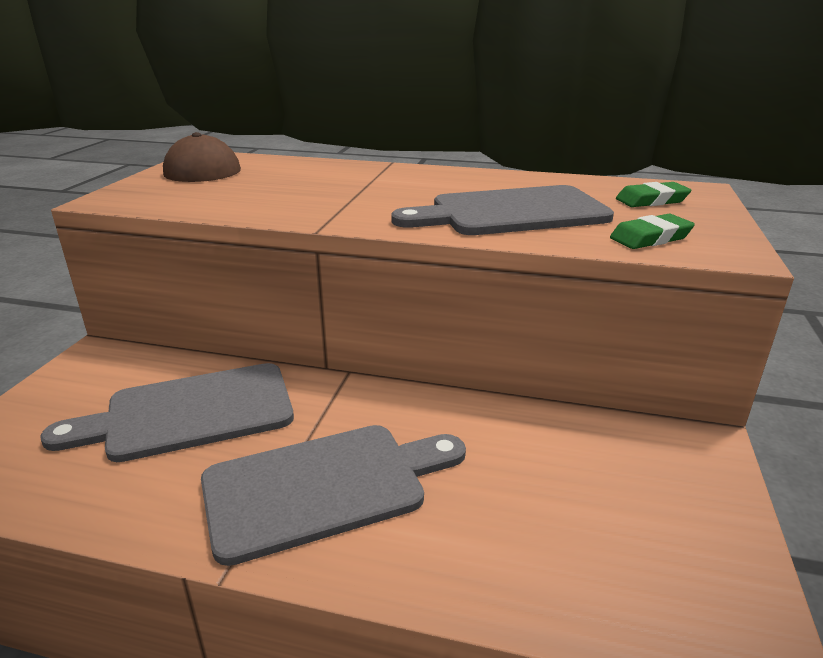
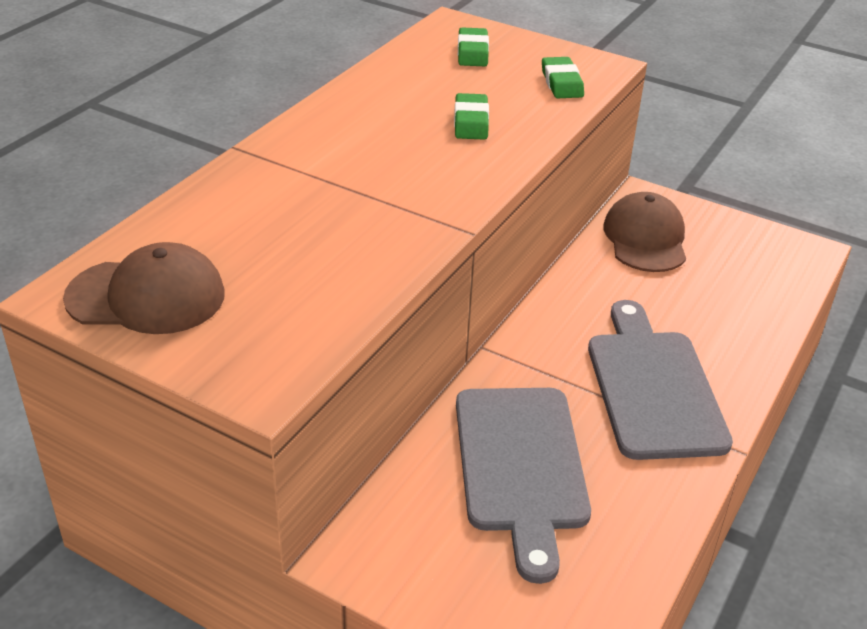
camera: 75 degrees left, 10 degrees up
(511, 212) = (471, 122): grey cutting board -> green eraser
(613, 453) = (645, 238): none -> brown cap

